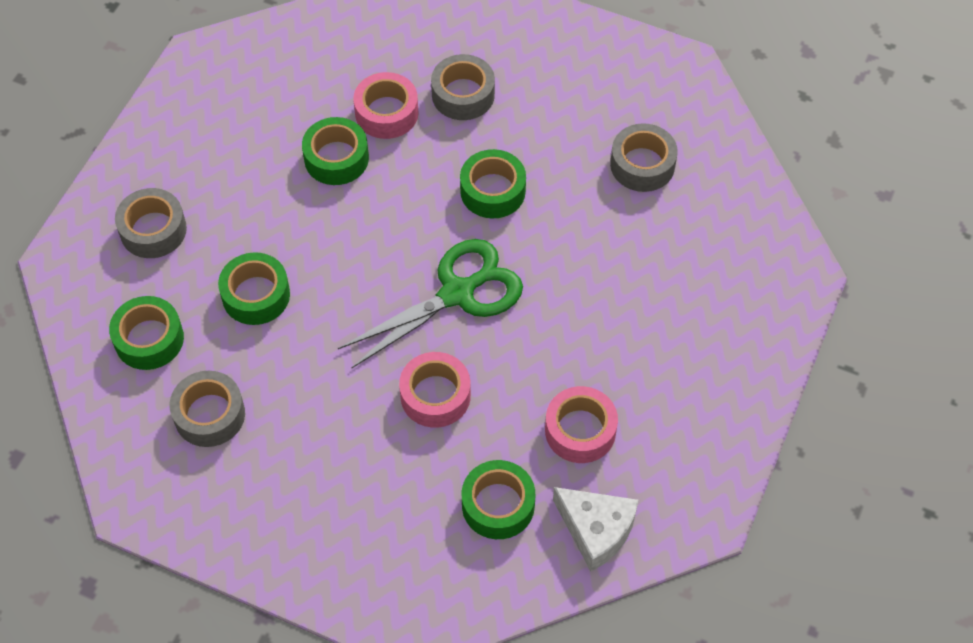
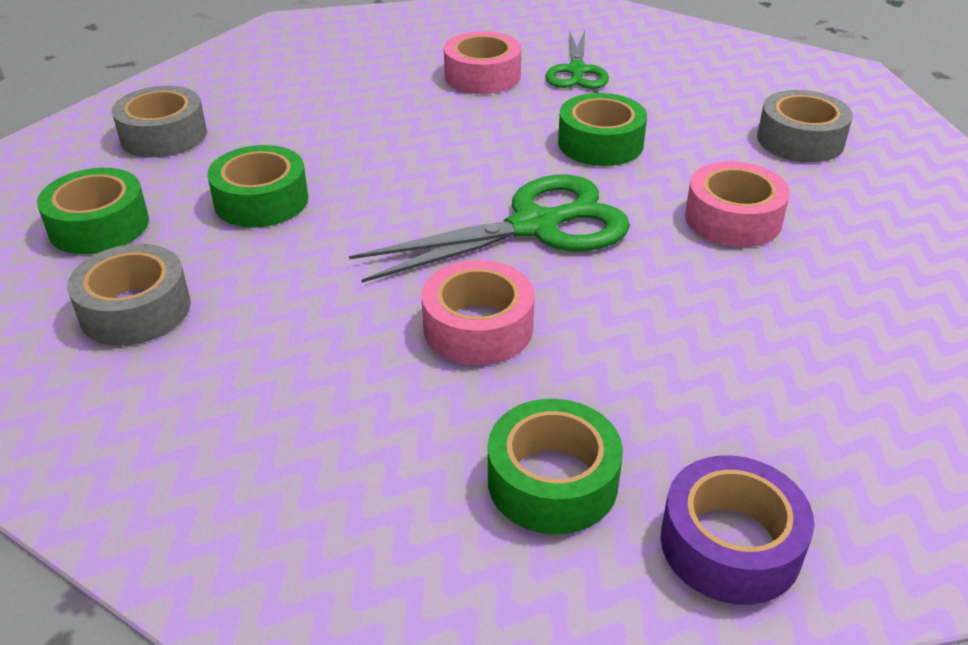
camera: 10 degrees right, 20 degrees down
(336, 158) = (411, 102): green tape -> none
(463, 94) = (576, 71): grey tape -> green scissors
(580, 430) = (706, 397): pink tape -> pink tape (733, 219)
(596, 530) = (730, 544): white cheese -> purple tape

